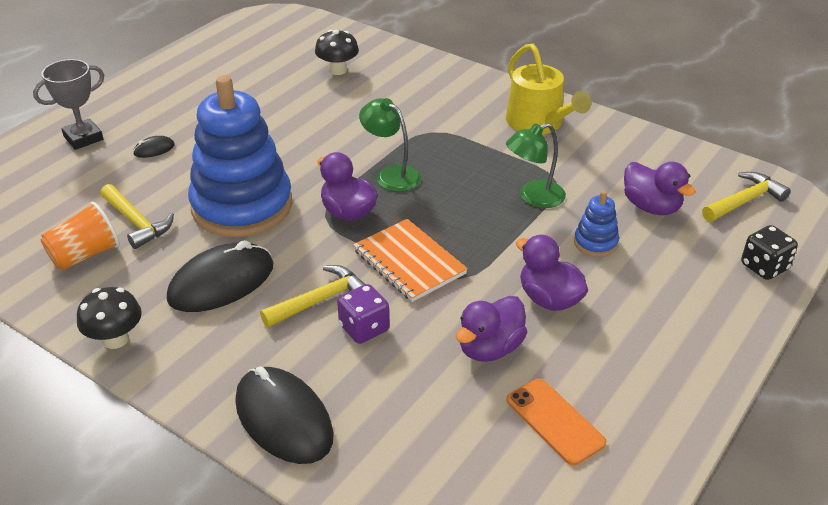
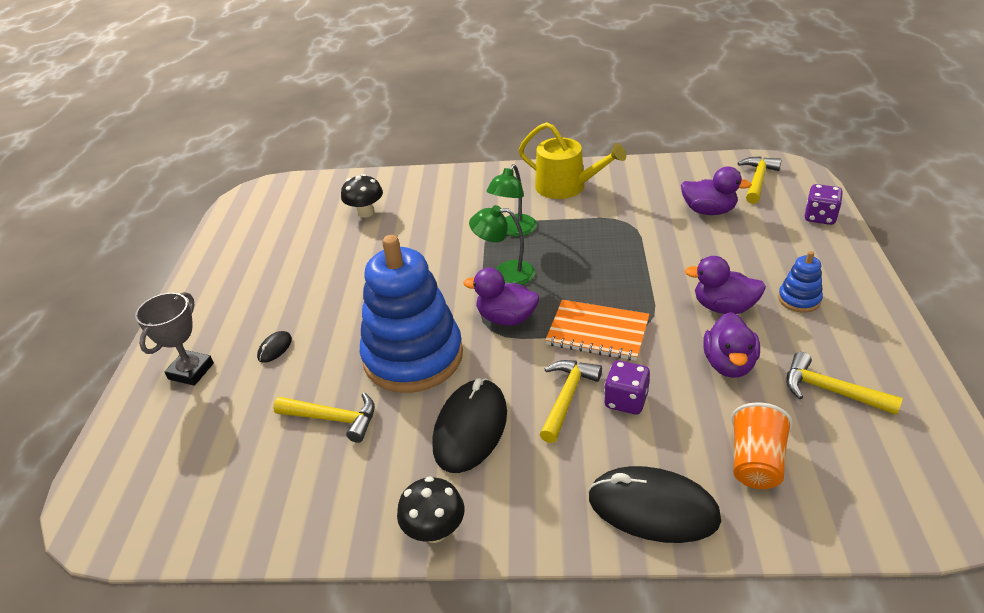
camera: 30 degrees left, 0 degrees up
(85, 255) = (317, 473): orange cup -> orange cup (755, 462)
(533, 197) = (626, 241): green lamp -> green lamp (513, 230)
(555, 421) = (830, 391): orange phone -> yellow hammer
(595, 243) = (704, 252): blue stacking toy -> blue stacking toy (799, 299)
(764, 267) = (820, 217): black dice -> purple dice

